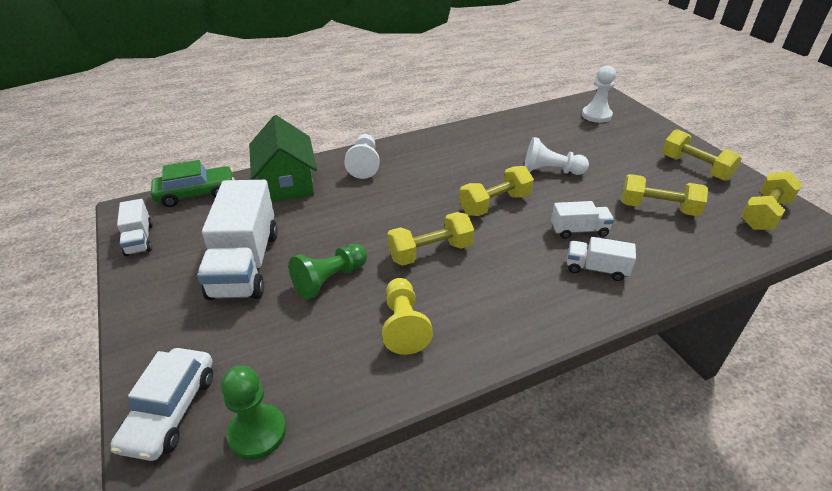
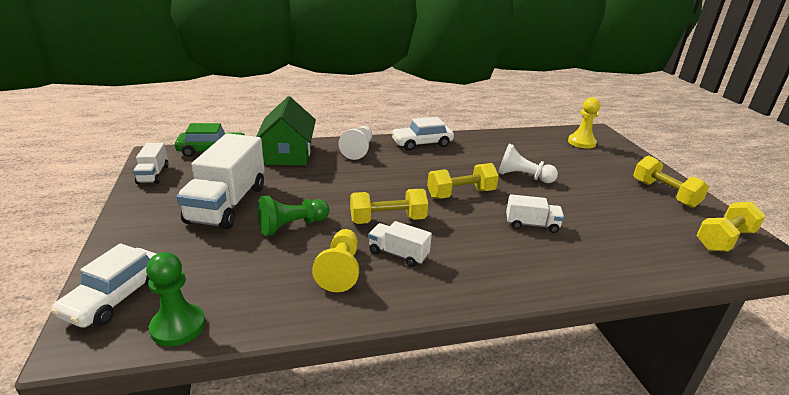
camera: 10 degrees right, 10 degrees down
(430, 144) = (422, 143): none -> white car
(596, 115) = (581, 142): white pawn -> yellow pawn
(596, 269) = (537, 257): white truck -> white truck (398, 254)
(658, 208) = (615, 219): yellow dumbbell -> none

